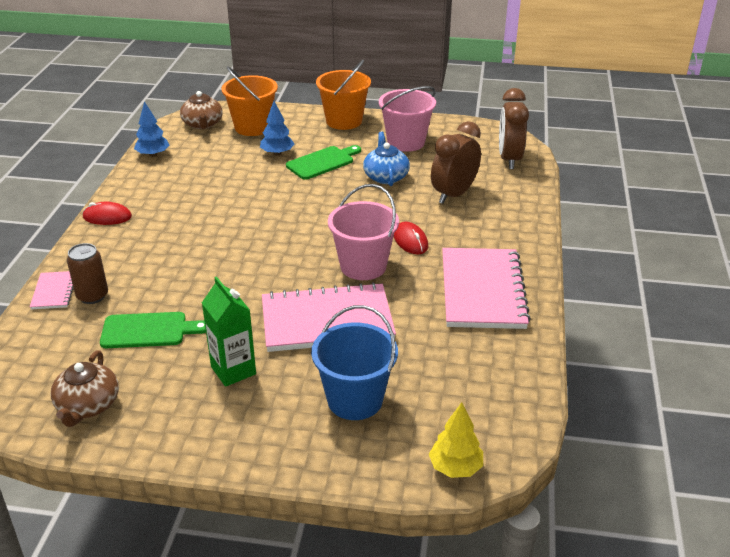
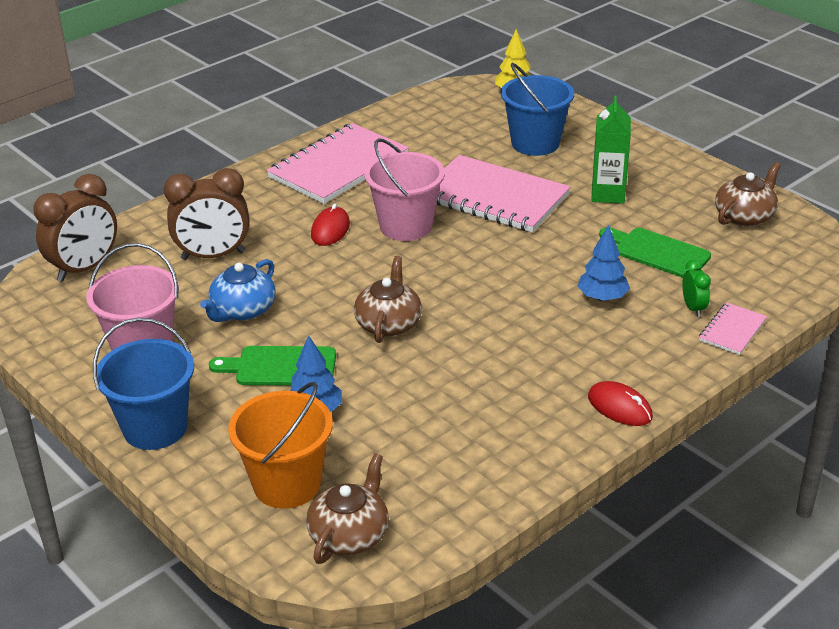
camera: 140 degrees left, 0 degrees up
(92, 296) = (693, 308): brown can -> green clock
(153, 155) = (481, 498): blue tree -> blue tree (602, 298)
(292, 204) = (388, 323): none -> brown teapot
(344, 121) = (155, 428): orange bucket -> blue bucket

